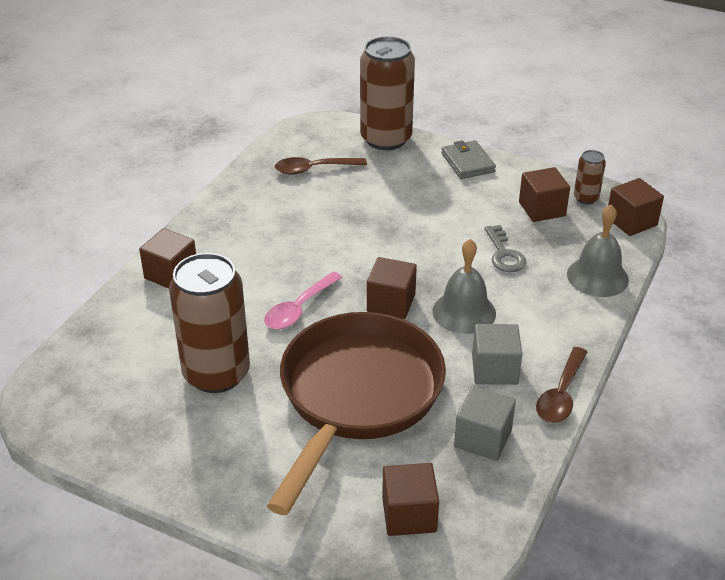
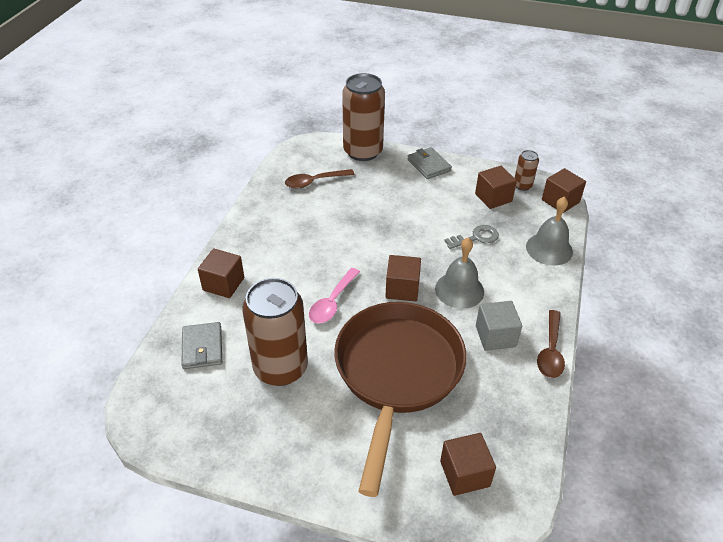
camera: 10 degrees left, 5 degrees up
(129, 341) = (202, 347): none -> grey wallet
(483, 438) = (503, 397): grey cube -> none
(504, 254) = (476, 238): grey key -> grey key turned 90 degrees counterclockwise

